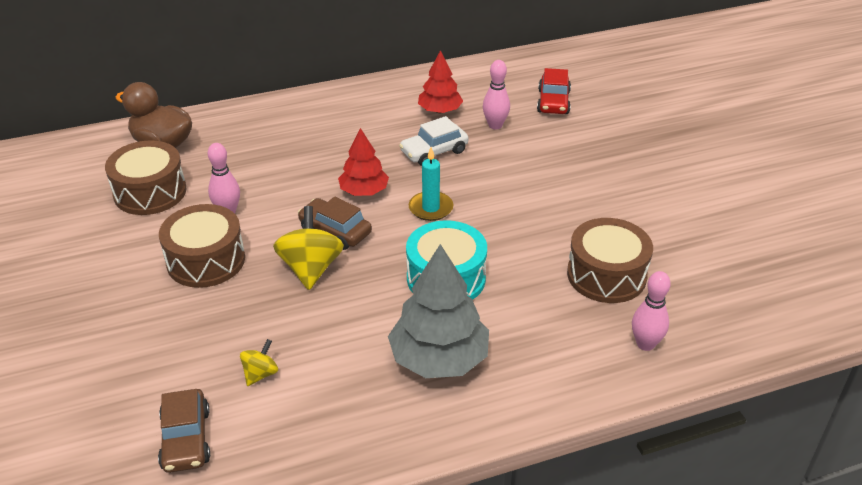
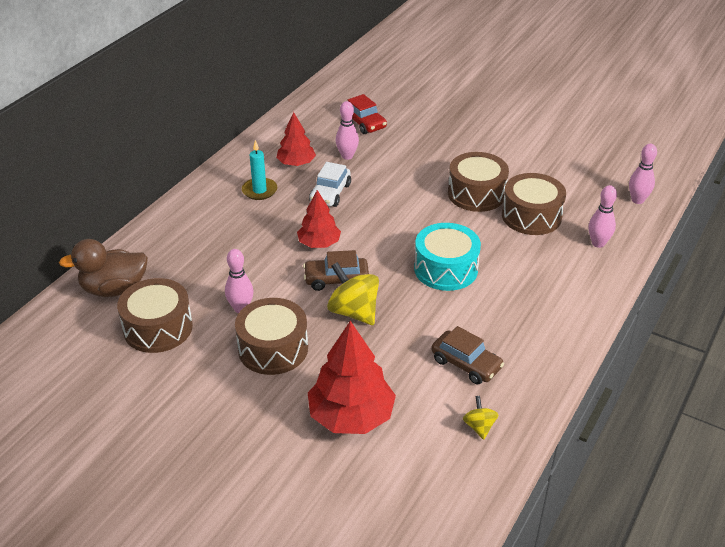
camera: 40 degrees left, 0 degrees up
(185, 358) = (351, 416): none -> red tree
(186, 439) = (423, 460): brown car -> brown car (466, 364)
(260, 374) = (413, 393): yellow spinning top -> yellow spinning top (479, 427)
(431, 208) = (378, 231): turquoise candle -> turquoise candle (259, 190)
(439, 359) = (504, 318): grey tree -> none
(576, 222) = (476, 194): none -> brown drum
(760, 324) = (637, 200): none -> pink bowling pin

